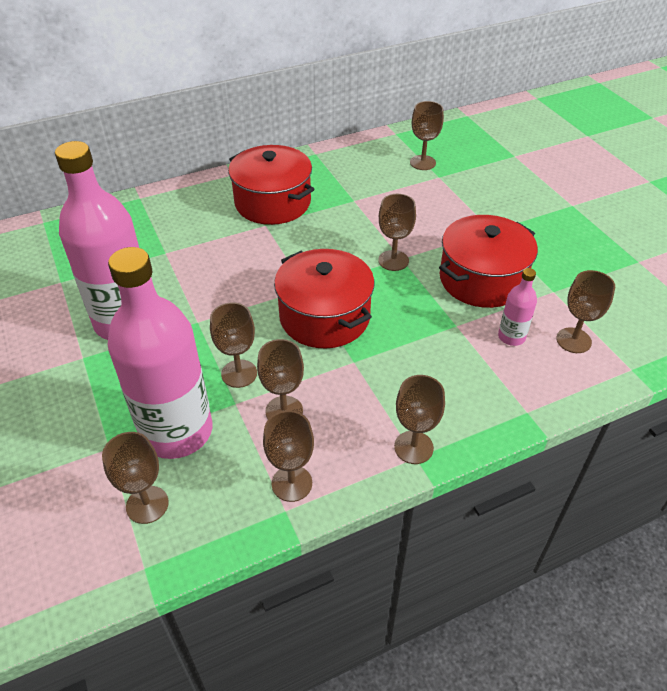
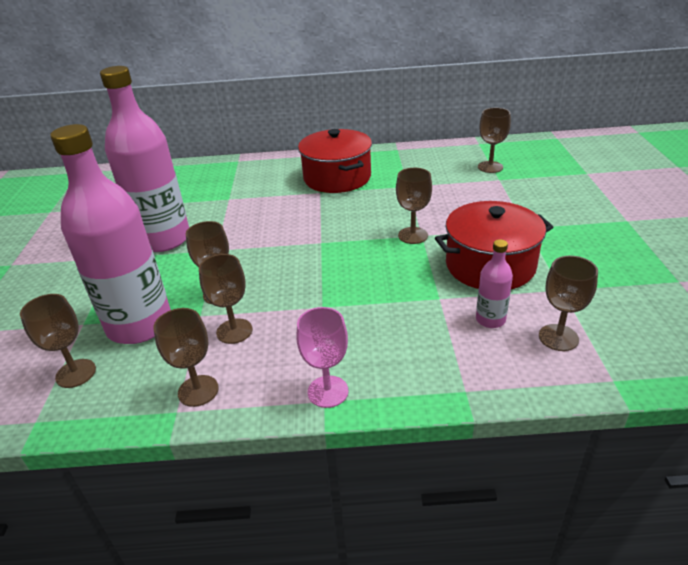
camera: 25 degrees right, 10 degrees down
(324, 317) = (321, 266): red pot -> none
(413, 447) = (328, 391): brown goblet -> pink goblet

